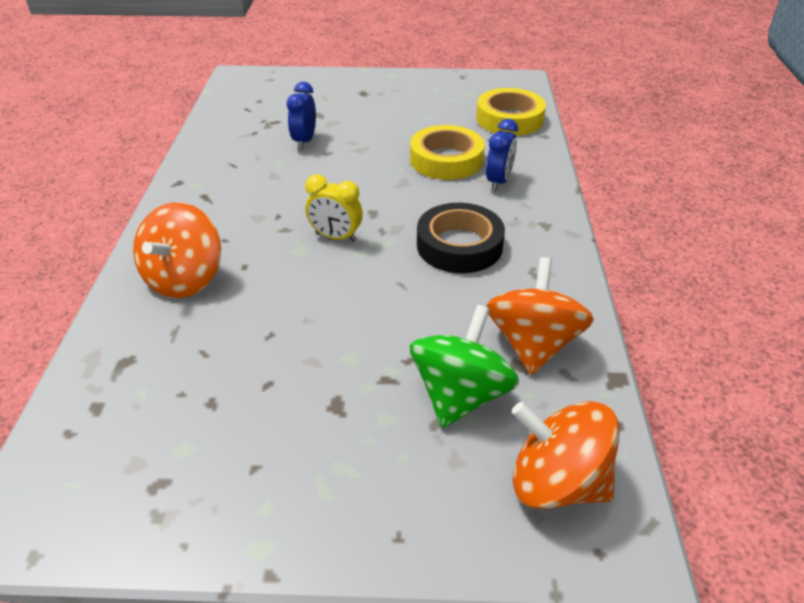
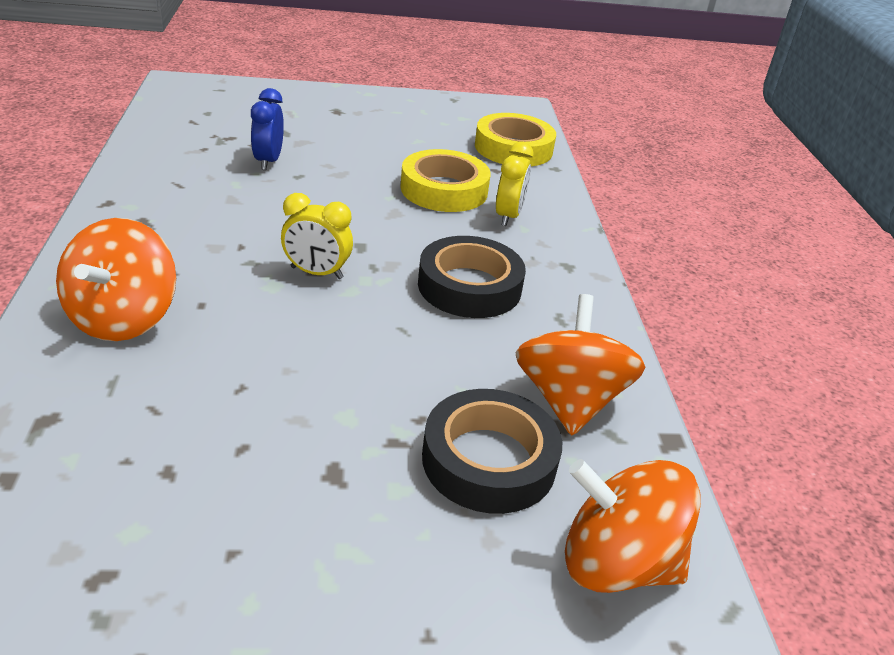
camera: 10 degrees left, 5 degrees down
(460, 395) = (489, 460): green spinning top -> black tape
(498, 181) = (508, 216): blue clock -> yellow clock

